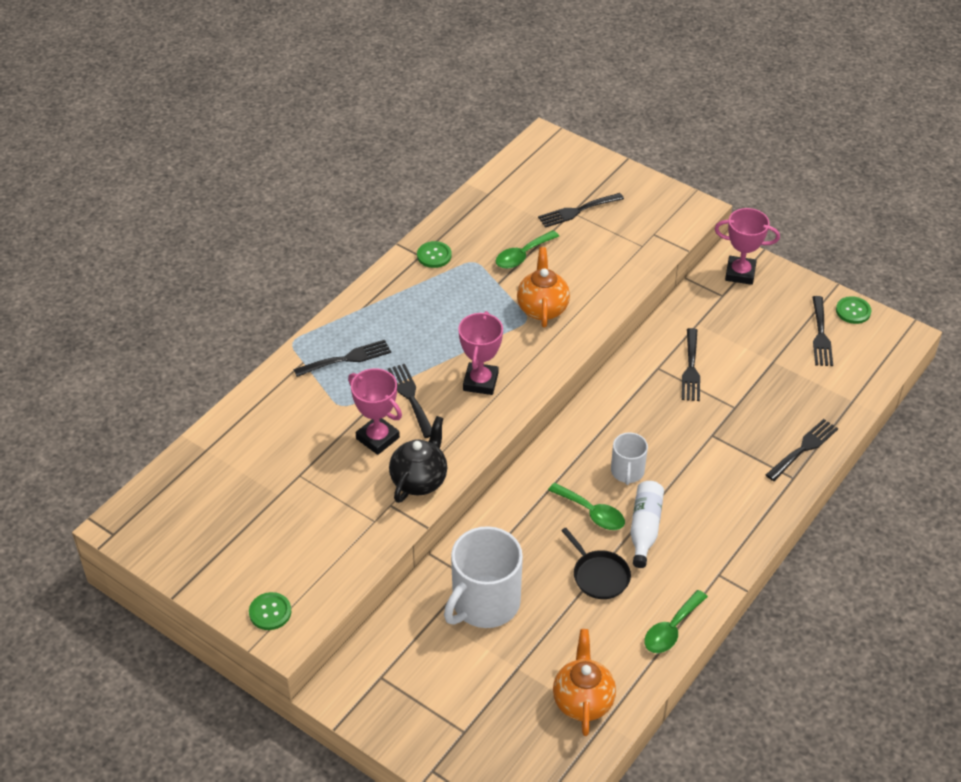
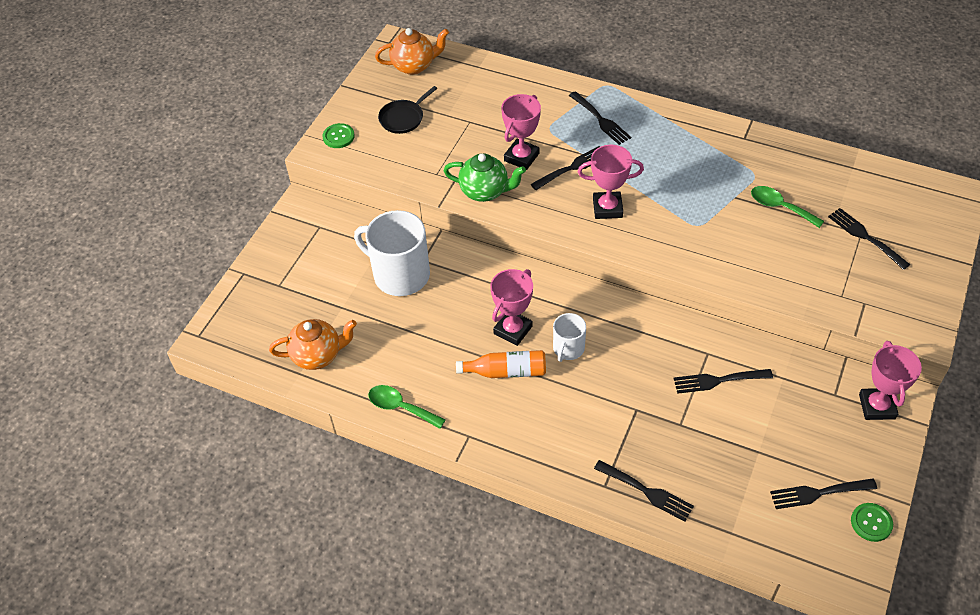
camera: 80 degrees right, 5 degrees up
(419, 480) = (485, 191): black teapot -> green teapot
(434, 255) = (749, 147): green button -> none
(542, 308) = (716, 234): orange teapot -> orange teapot (414, 66)
(592, 513) = (513, 330): green spoon -> pink trophy
(599, 575) = (445, 346): black pan -> black pan (403, 118)
(627, 472) = (568, 348): white mug -> white mug turned 60 degrees counterclockwise
(644, 528) = (506, 371): white bottle -> orange bottle

